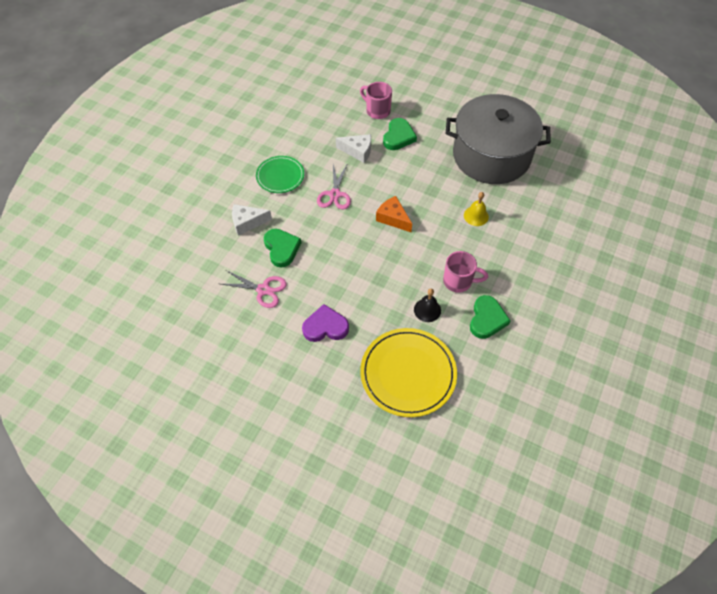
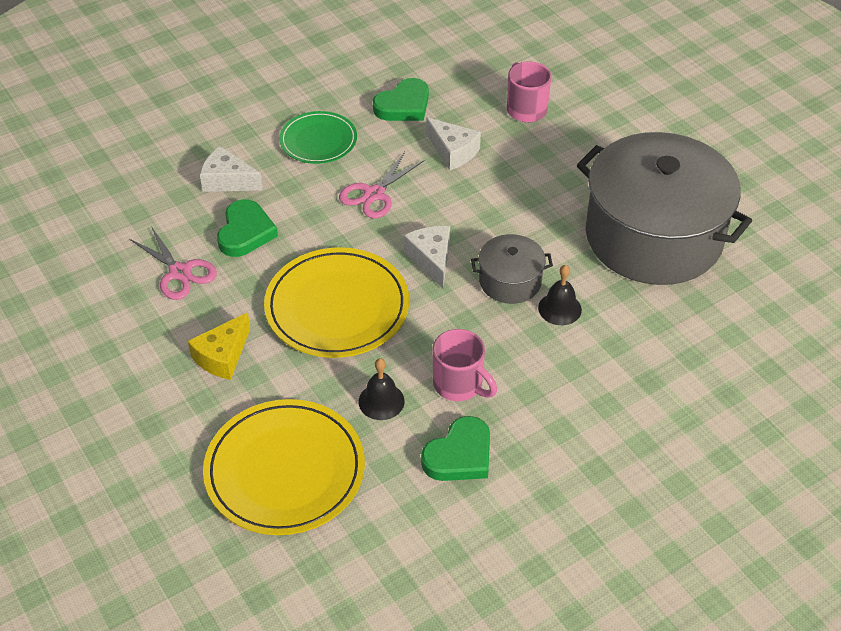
camera: 30 degrees right, 10 degrees down
(325, 327) = (222, 356): purple heart -> yellow cheese
(365, 268) = (337, 307): none -> yellow plate
(393, 218) = (431, 259): orange cheese -> white cheese
(398, 137) = (529, 155): green heart -> green heart (403, 105)
(441, 212) = (510, 281): none -> grey pot
(476, 216) = (559, 308): yellow bell -> black bell

